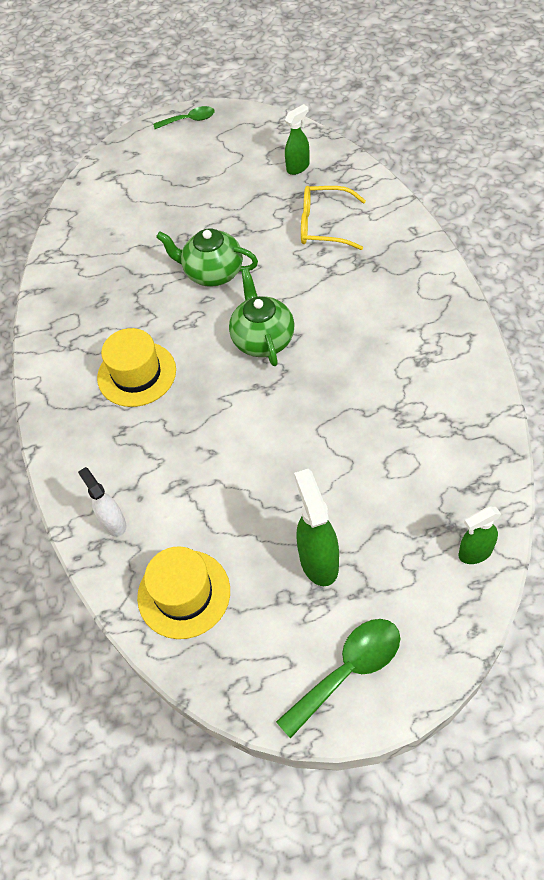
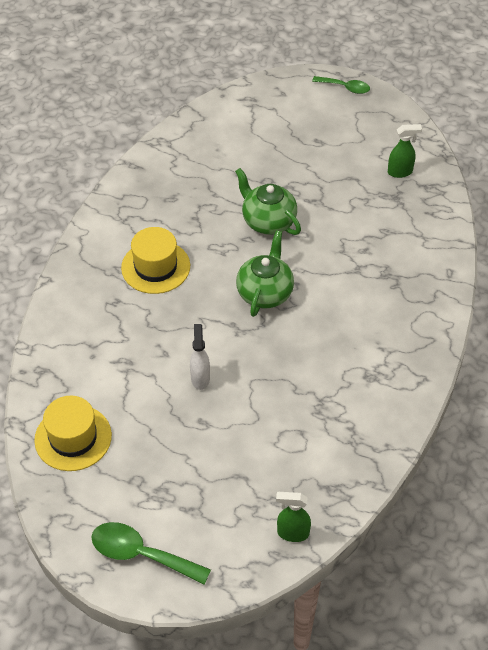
camera: 25 degrees right, 5 degrees down
(113, 523) = (62, 362): white spray bottle -> white spray bottle (200, 378)
(318, 561) = (179, 471): green spray bottle -> none
(324, 225) = (382, 230): yellow glasses -> none
(348, 670) = (141, 554): green spoon -> green spoon turned 150 degrees counterclockwise

